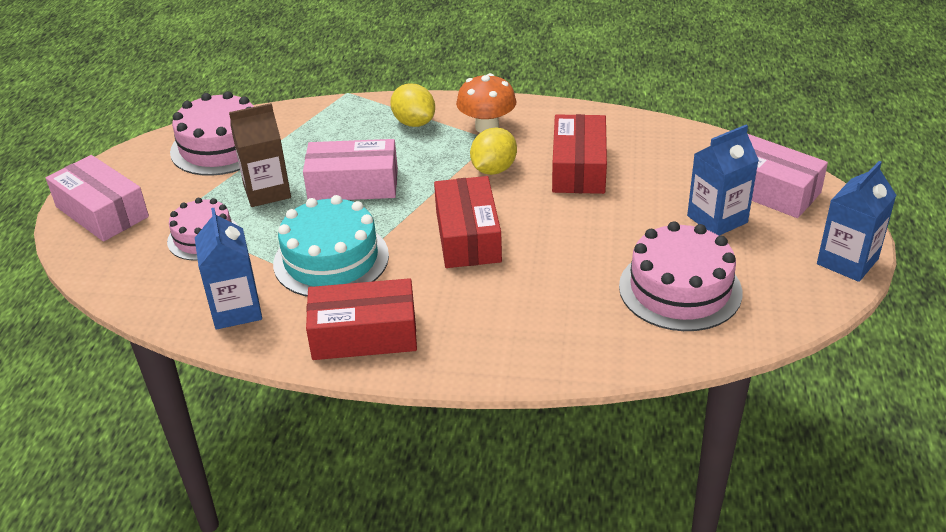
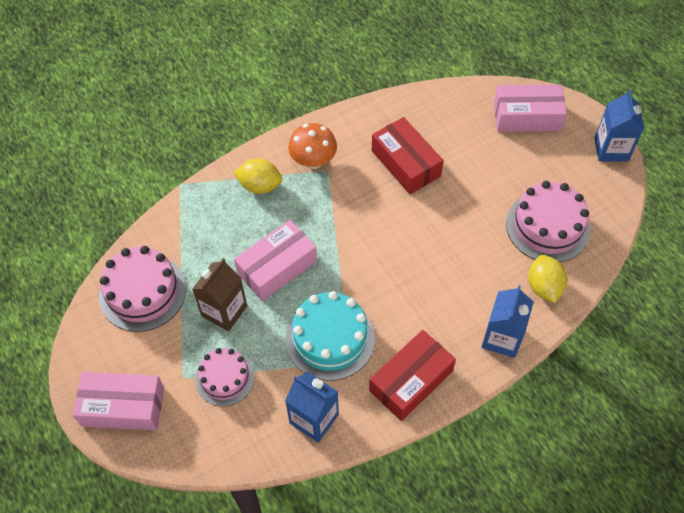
camera: 40 degrees left, 20 degrees up
(468, 236) = (394, 263): red box -> none
(494, 169) = (355, 197): yellow lemon -> yellow lemon (544, 287)
(717, 219) = (520, 158): blue carton -> blue carton (502, 338)

